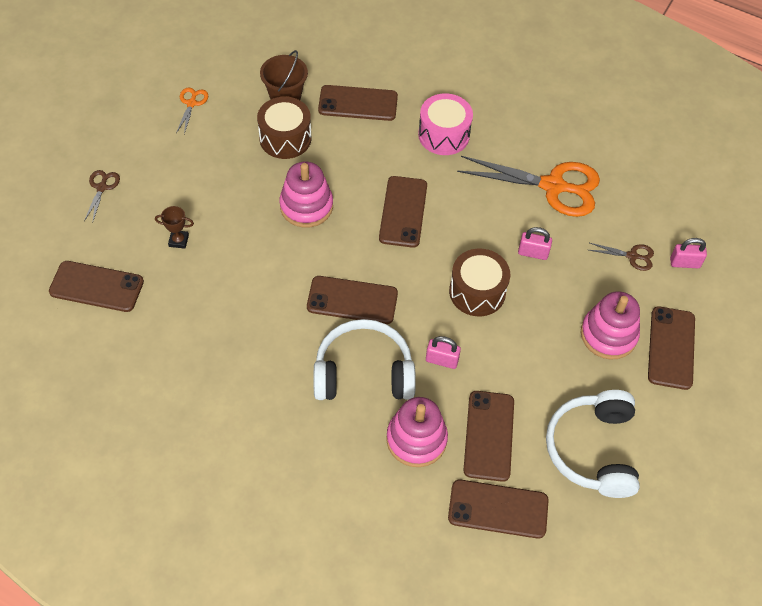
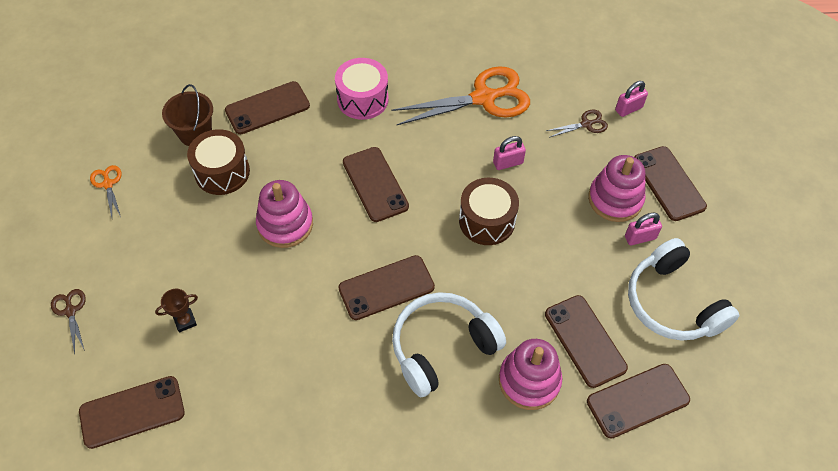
camera: 30 degrees left, 0 degrees up
(442, 360) = (500, 297): pink padlock -> pink padlock (640, 237)

